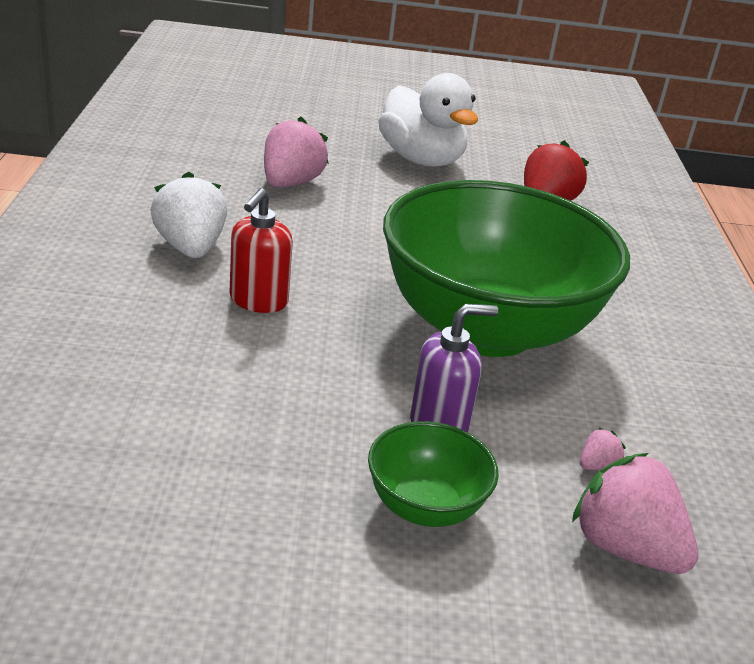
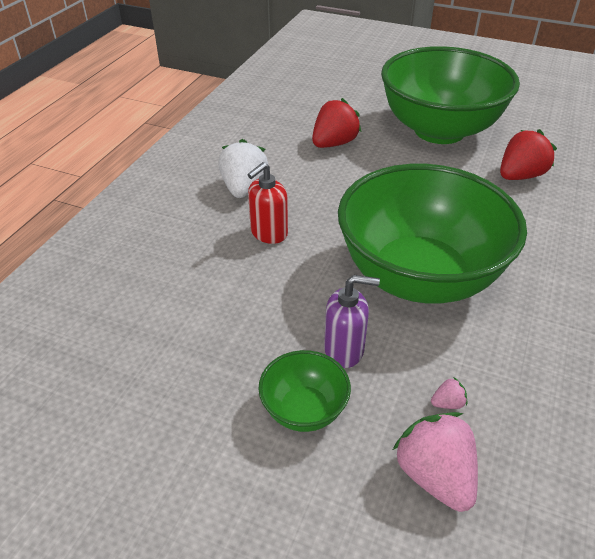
camera: 25 degrees right, 10 degrees up
(290, 183) = (334, 143): pink strawberry -> red strawberry
(421, 159) = (439, 130): white duck -> green bowl

